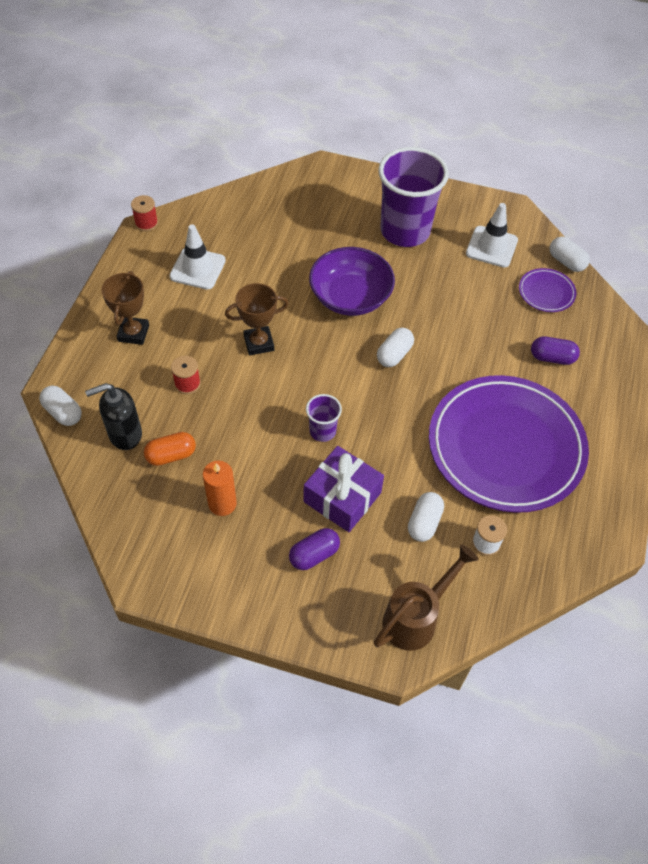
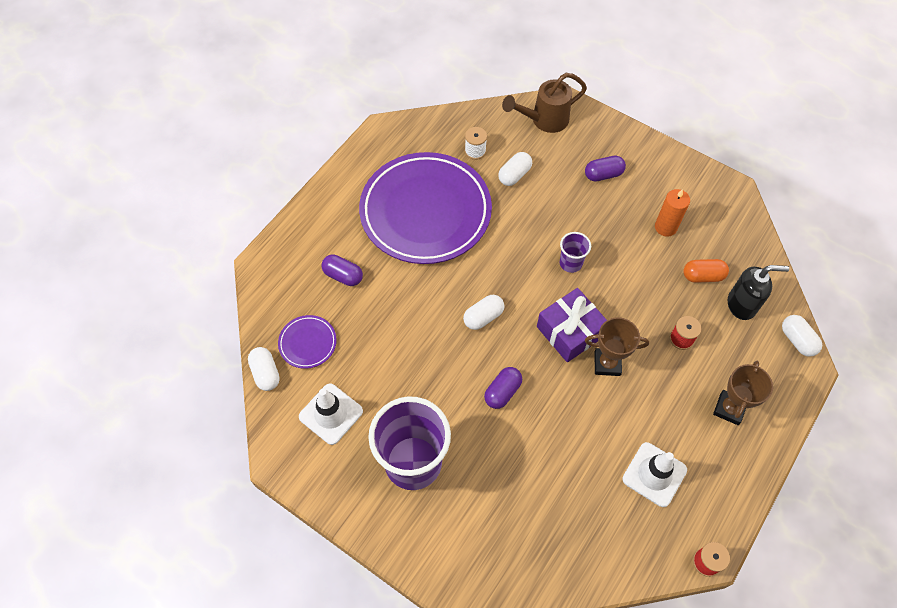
camera: 160 degrees left, 5 degrees up
(342, 497) = (570, 208): purple gift -> purple gift (570, 331)
(350, 297) = (502, 392): purple bowl -> purple capsule

